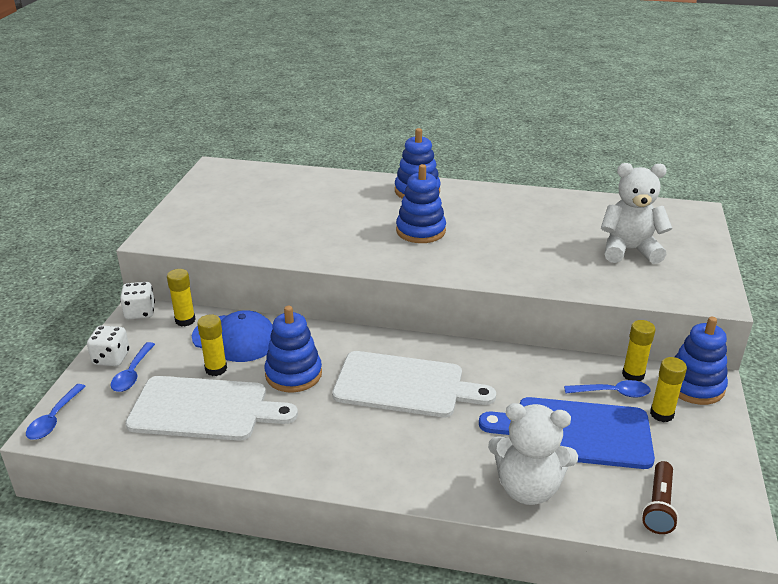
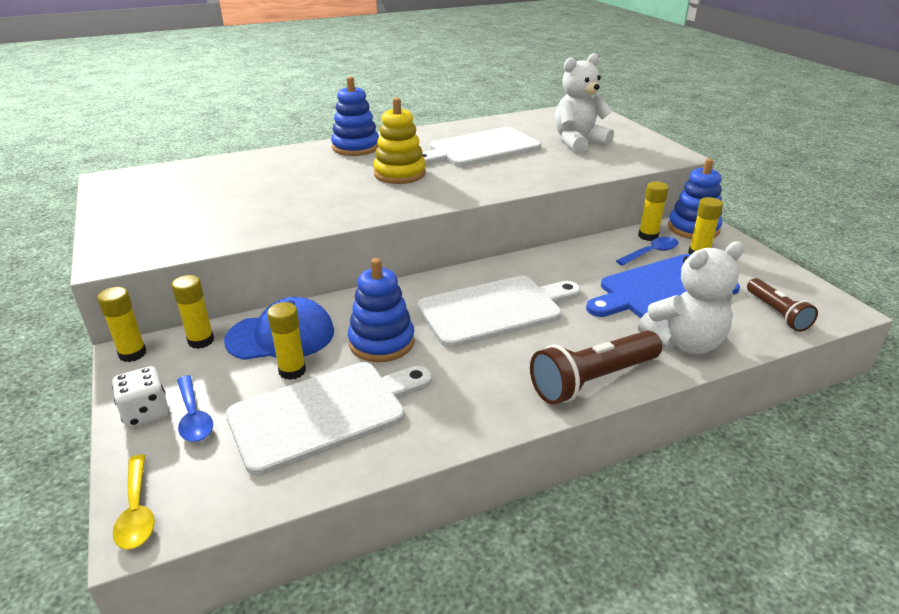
camera: 35 degrees left, 0 degrees up
(54, 419) = (137, 511): blue spoon -> yellow spoon
(140, 312) = (132, 354): white dice -> yellow glue stick
(409, 479) = (593, 380): none -> brown flashlight
(420, 231) = (399, 174): blue stacking toy -> yellow stacking toy
(523, 227) = (480, 149): none -> white cutting board

